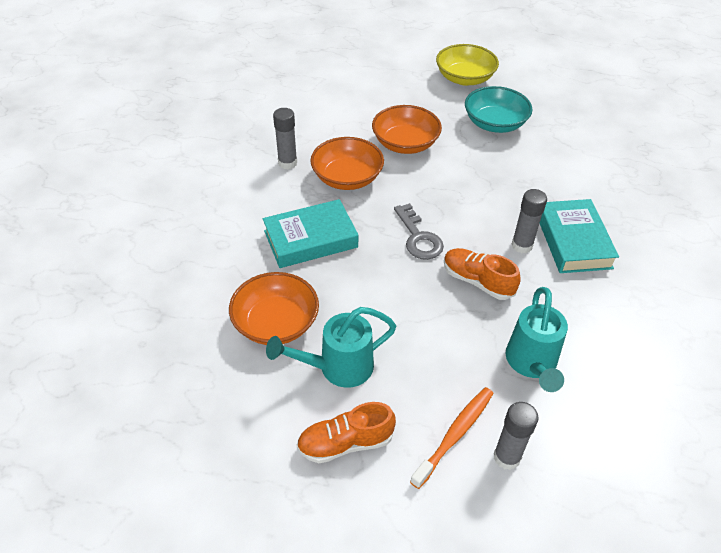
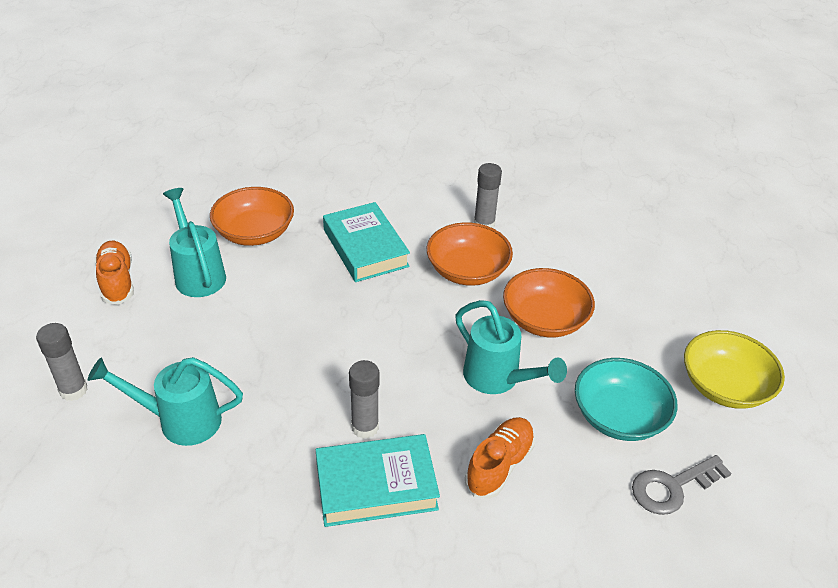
camera: 85 degrees right, 5 degrees down
(418, 237) = (373, 330): grey key -> grey key (672, 487)
(455, 435) = (107, 353): orange toothbrush -> none
(466, 173) = (498, 378): none -> turquoise watering can
(477, 281) = (304, 380): orange shoe -> orange shoe (499, 465)

